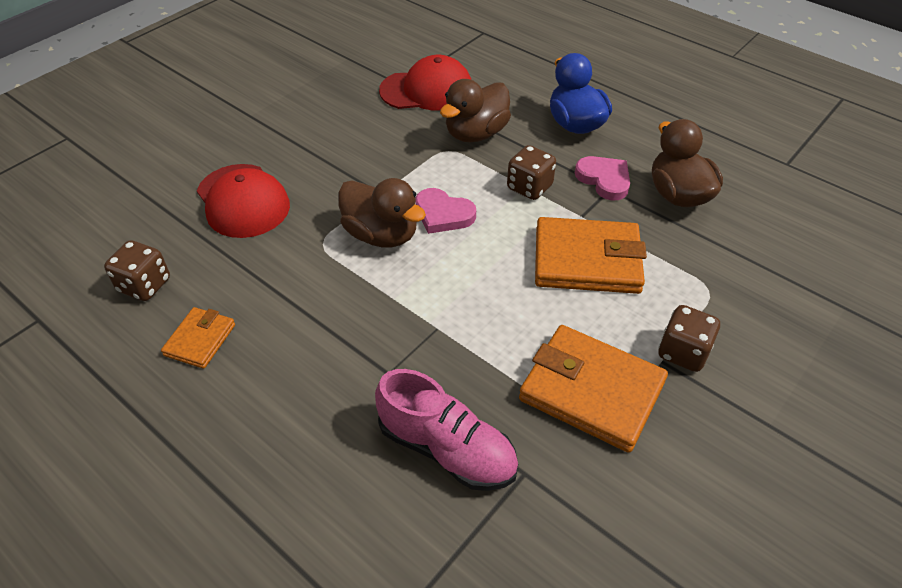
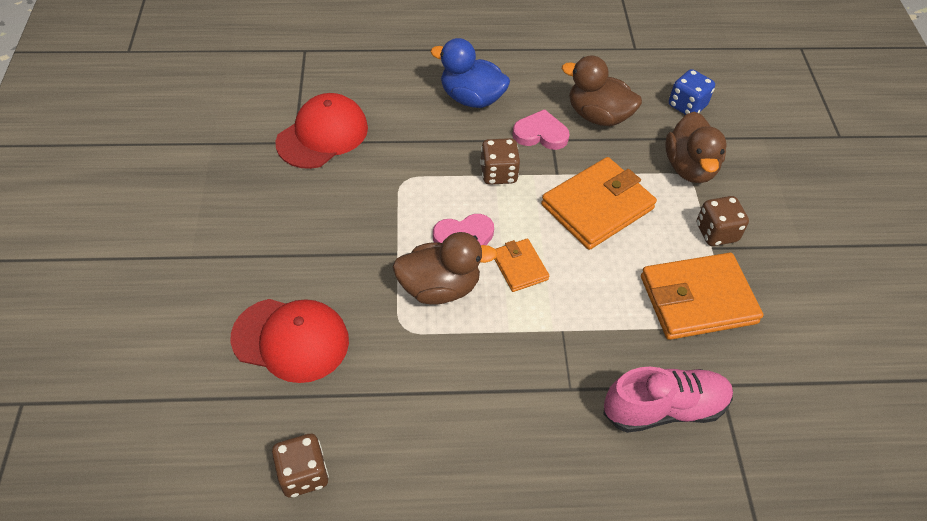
camera: 45 degrees left, 5 degrees up
(200, 340) = (409, 478): orange wallet -> orange wallet (519, 267)
(476, 134) = (408, 152): brown duck -> brown duck (689, 167)
(786, 235) = (687, 106): none -> blue dice

